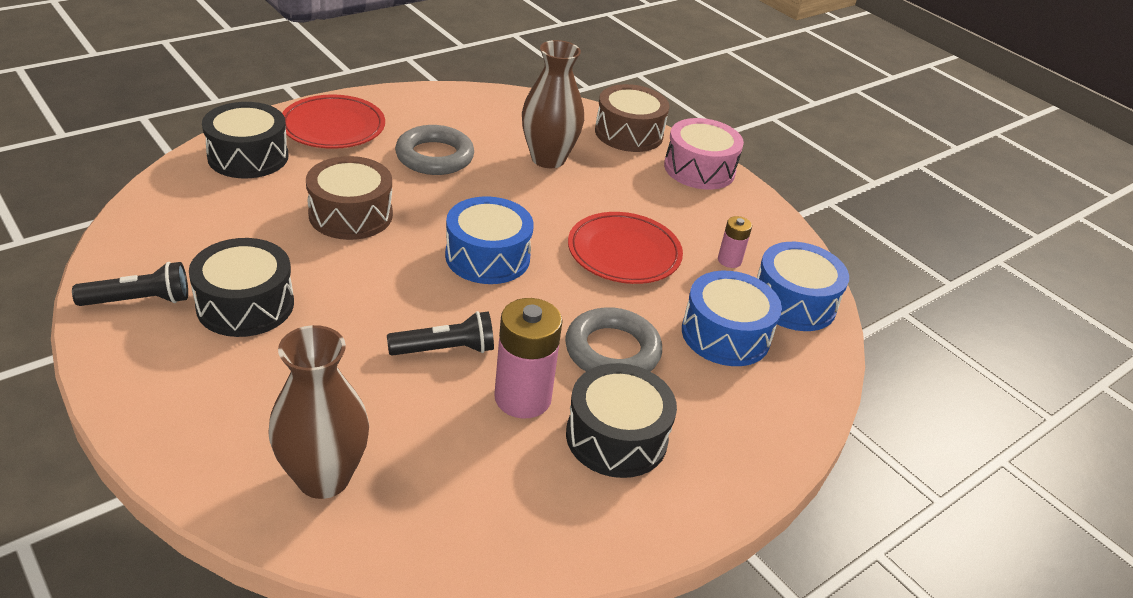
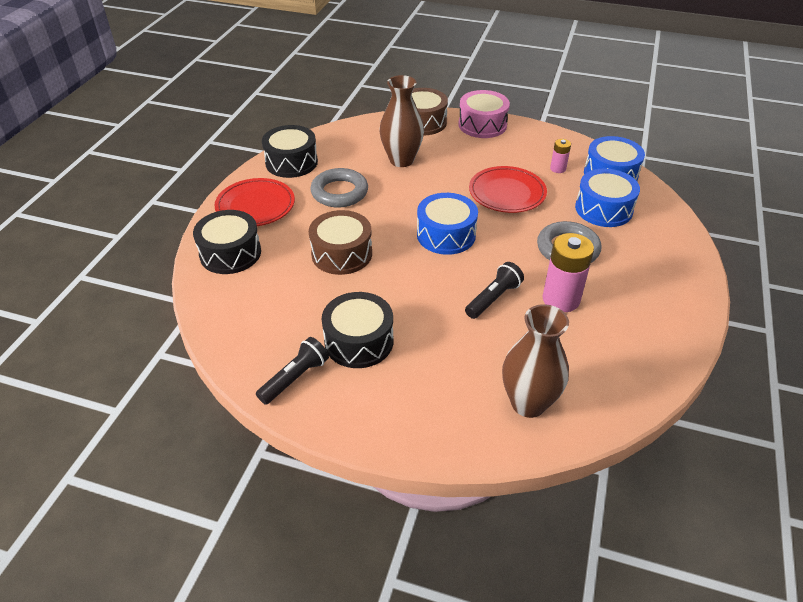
camera: 30 degrees left, 5 degrees up
(616, 437) = (624, 291): black drum -> black drum (291, 162)

